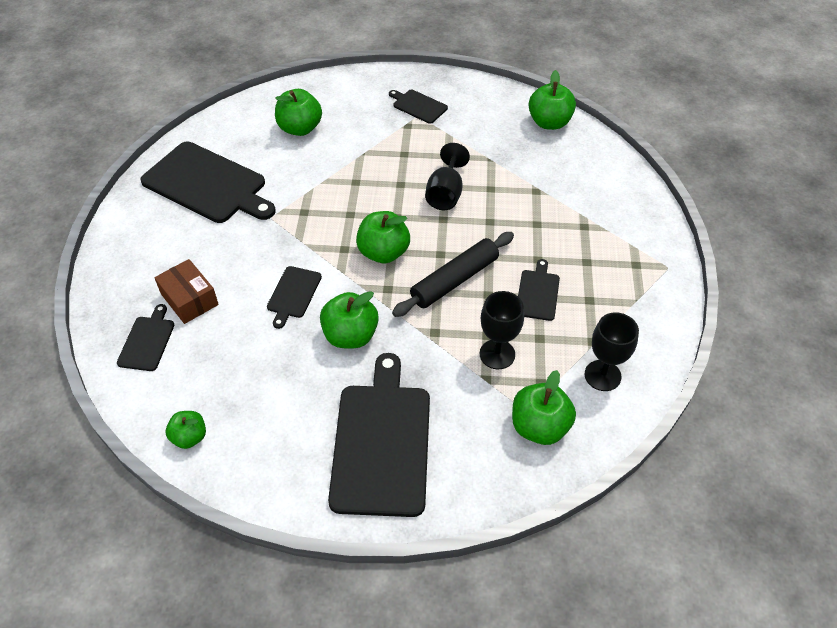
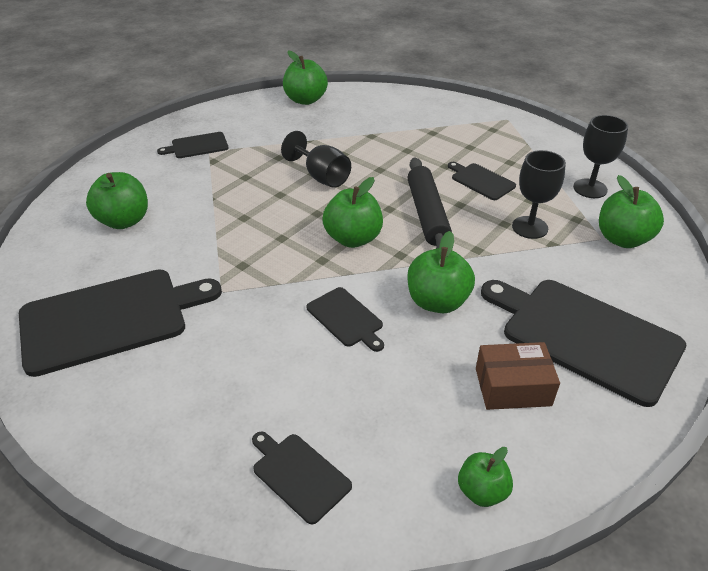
camera: 55 degrees left, 10 degrees down
(189, 299) = (270, 406): brown box -> brown box (512, 387)

